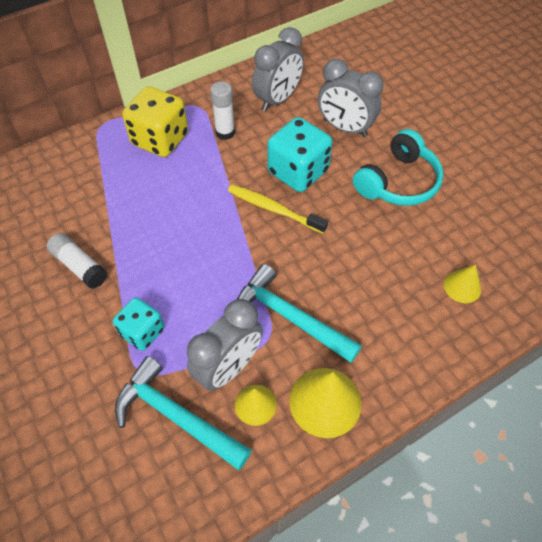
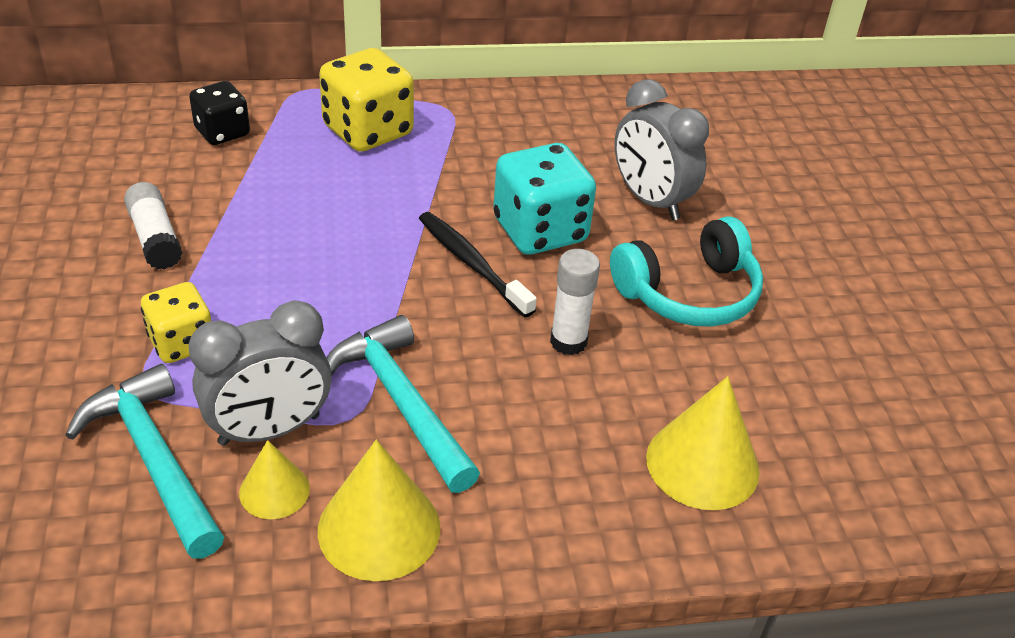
camera: 20 degrees right, 15 degrees down
(72, 173) = (222, 132): none -> black dice
(142, 332) = (182, 343): turquoise dice -> yellow dice
(225, 132) = (465, 151): white glue stick -> white glue stick (568, 342)
(274, 209) = (471, 264): yellow toothbrush -> black toothbrush
(278, 99) = (571, 136): grey clock -> none
(462, 286) = (702, 464): yellow cone -> yellow cone, size x1.72

